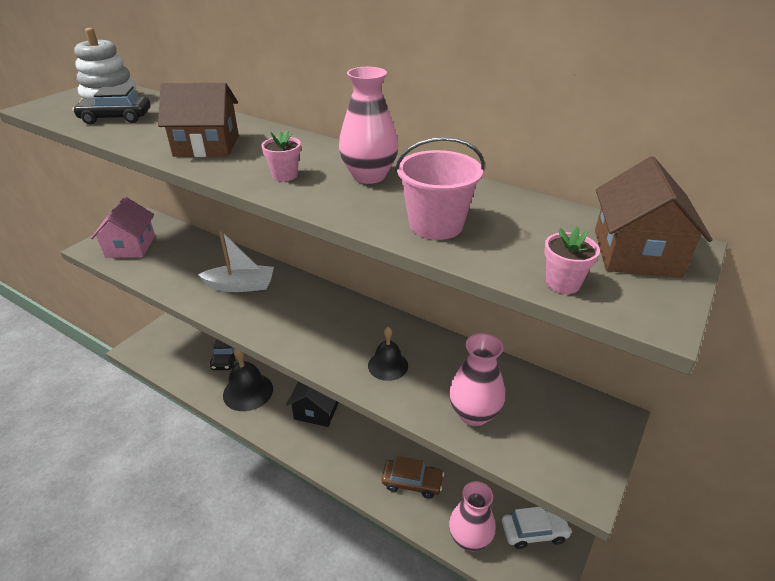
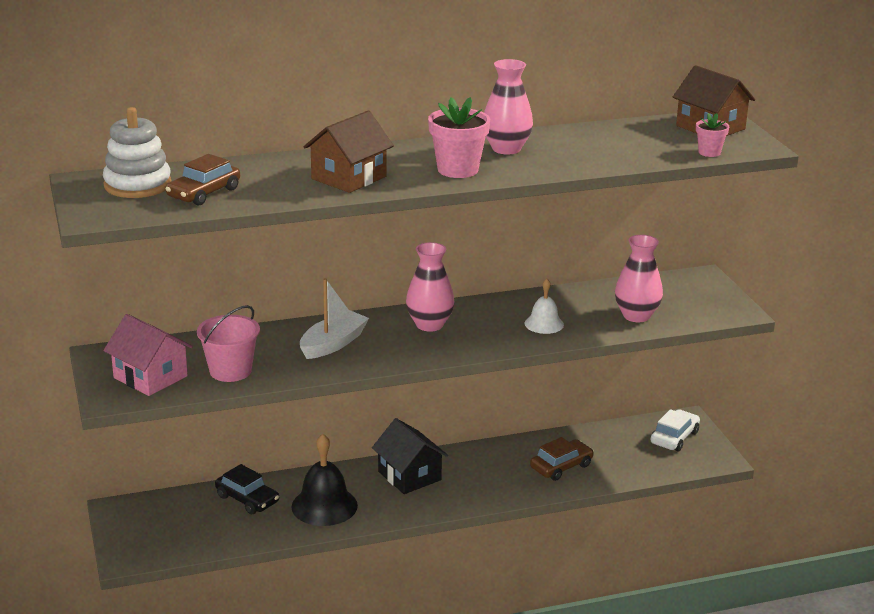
camera: 50 degrees left, 10 degrees down
(116, 118) = (204, 193): black car -> brown car
(285, 175) = (458, 170): pink flower pot -> pink flower pot, size x1.80
(388, 365) = (544, 324): black bell -> white bell
(436, 225) = (604, 155): pink bucket -> pink bucket (230, 371)
(469, 538) = (644, 467): pink vase -> pink vase (429, 325)

